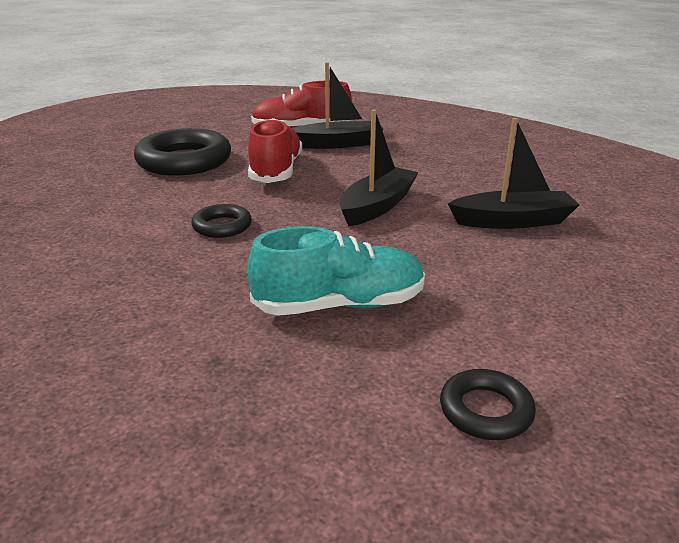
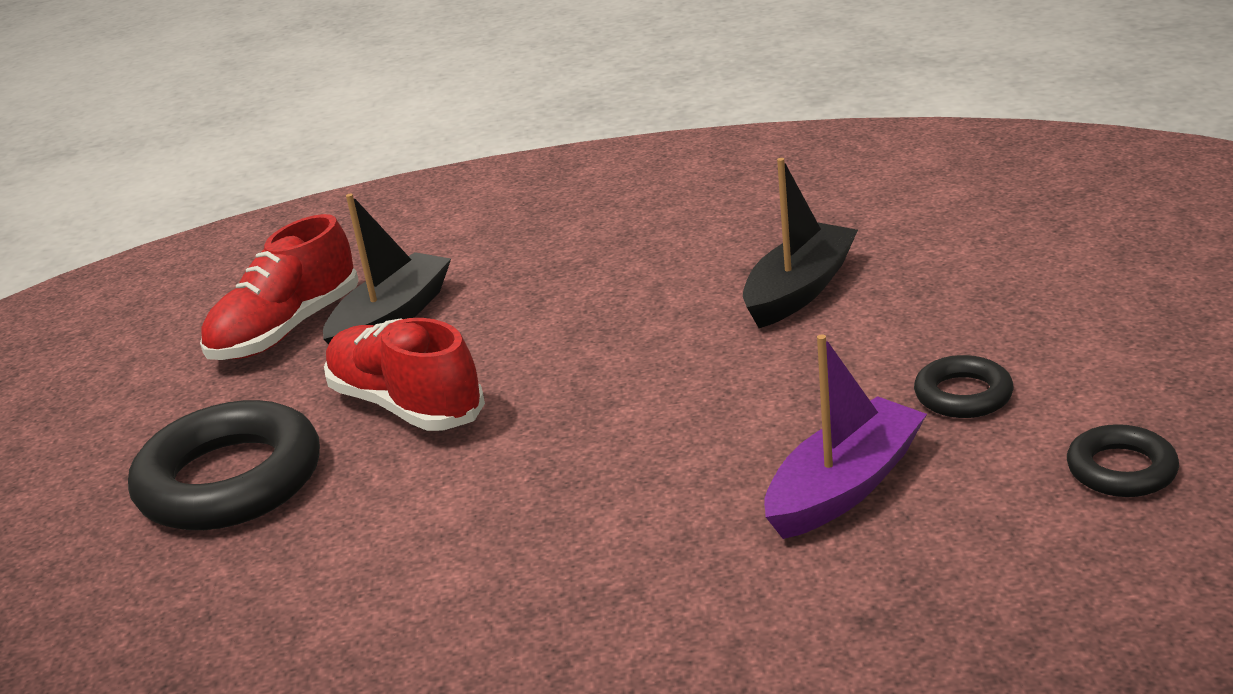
camera: 45 degrees left, 0 degrees up
(222, 226) = (524, 512): black ring -> black ring (963, 395)
(339, 305) = (845, 486): turquoise shoe -> purple boat
(377, 206) = (637, 364): black boat -> none

